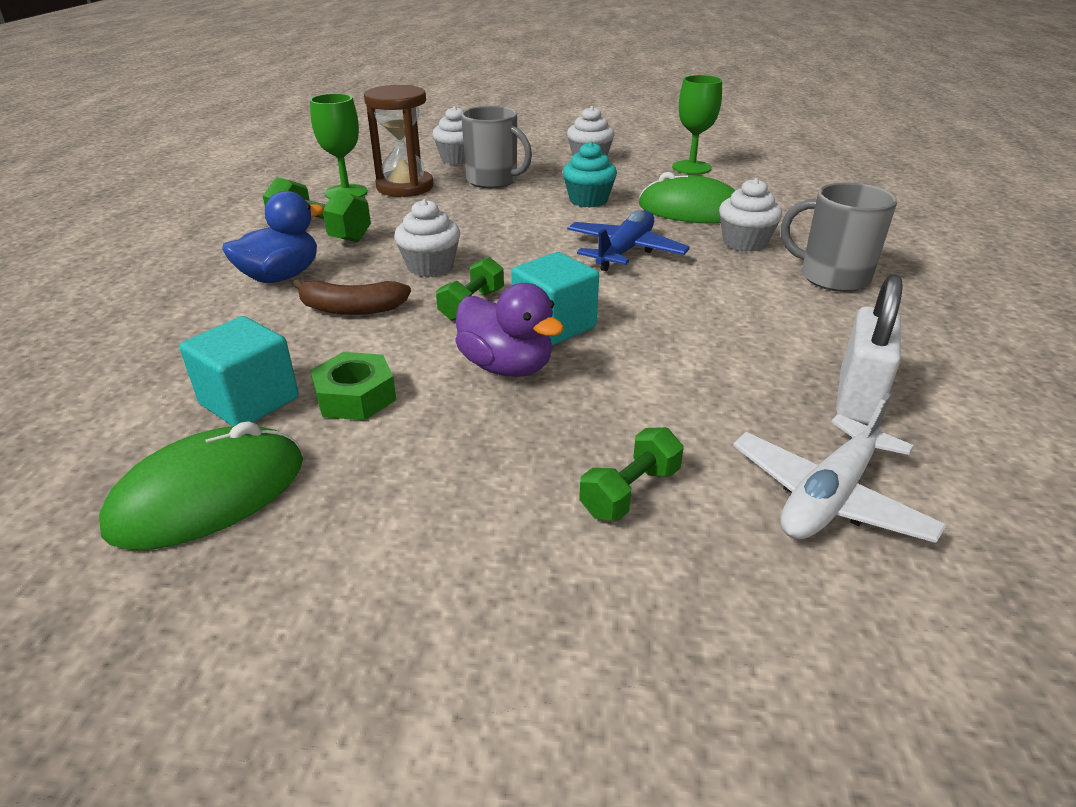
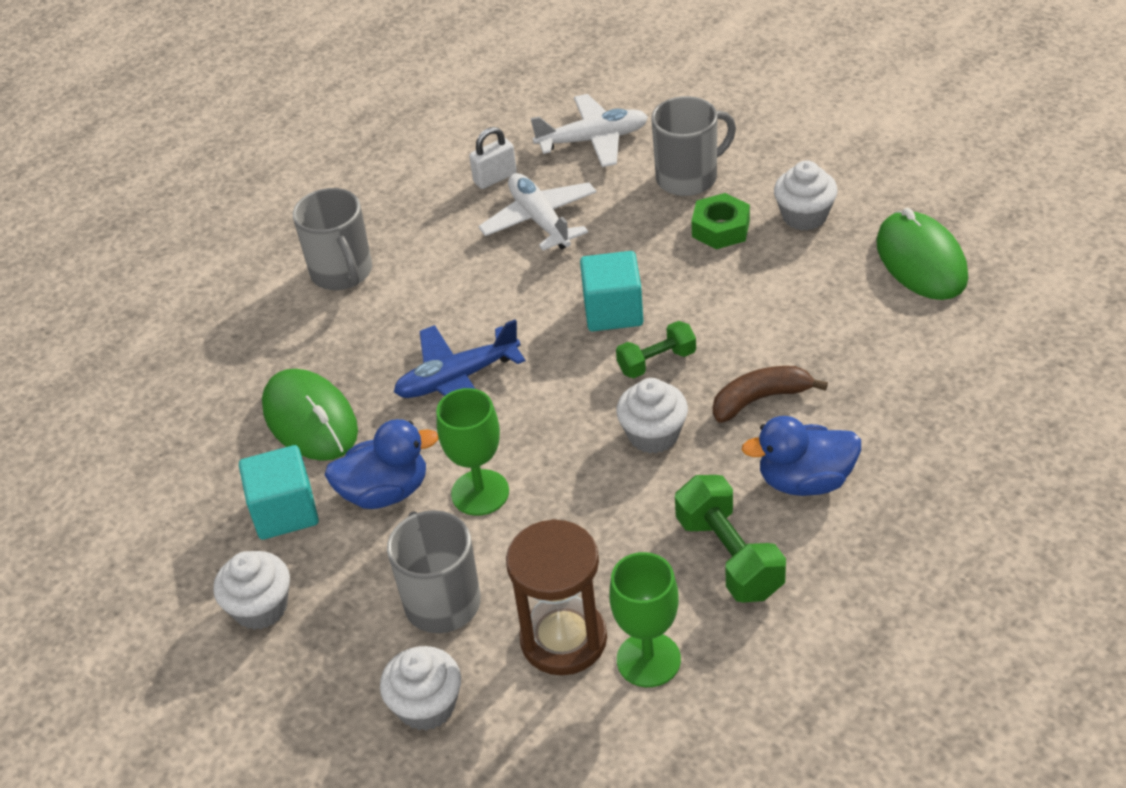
camera: 140 degrees left, 10 degrees up
(209, 494) = (921, 261): green mouse -> green mouse turned 75 degrees clockwise
(249, 401) = (879, 324): turquoise cube -> turquoise cube (285, 511)
(352, 309) = (760, 399): brown banana -> brown banana turned 60 degrees counterclockwise
(355, 396) = (803, 300): green nut -> green nut (720, 228)
(506, 367) = (683, 285): purple duck -> none
(588, 200) = (385, 492): turquoise cupcake -> blue duck
(630, 492) = (688, 178): green dumbbell -> grey mug
(691, 167) = (178, 515): green goblet -> green goblet (480, 493)
(736, 373) = (540, 220): none -> white plane
(744, 242) = (339, 345): white cupcake -> white cupcake (804, 216)
(857, 398) = (495, 178): white padlock -> white padlock, size x0.67

